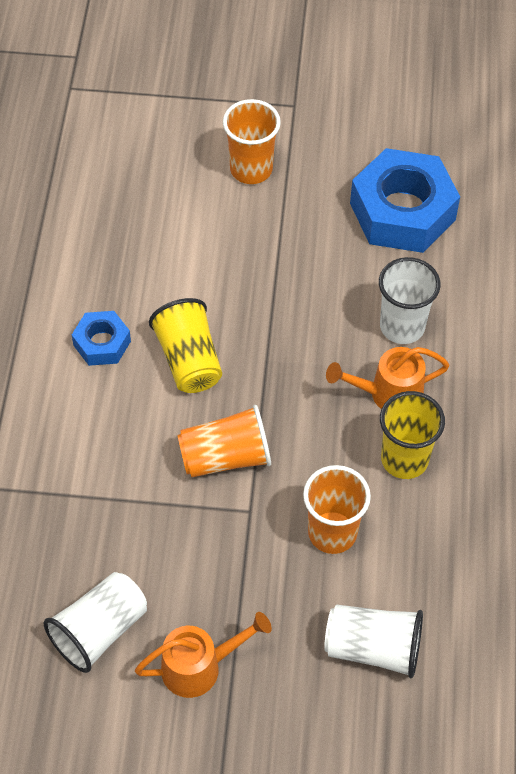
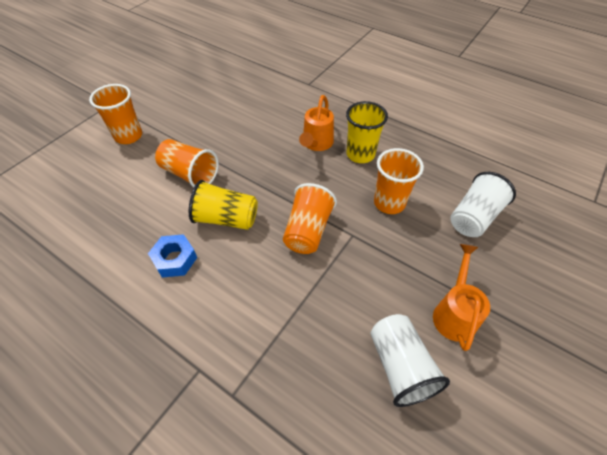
camera: 60 degrees left, 5 degrees down
(232, 278) = (190, 174): none -> orange cup
(402, 211) = (214, 94): blue nut -> none
(402, 326) = (280, 122): white cup -> none

